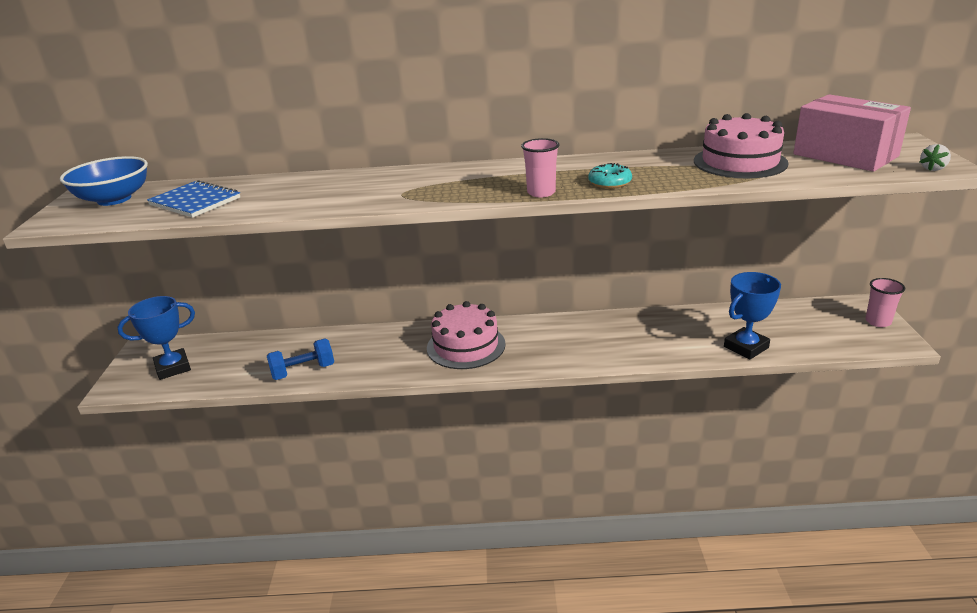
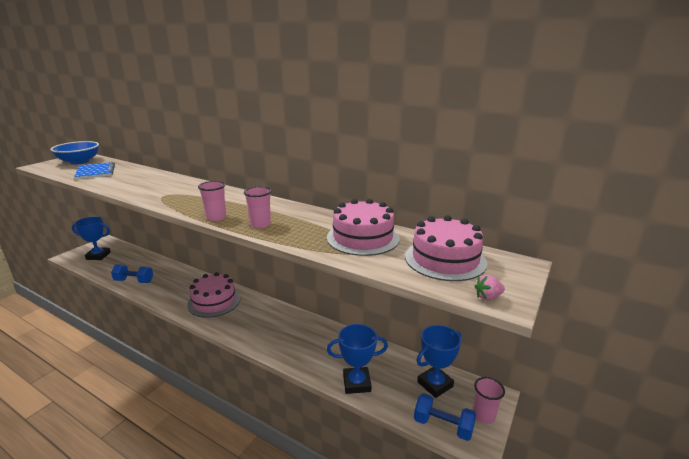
camera: 30 degrees right, 5 degrees down
(609, 183) = (260, 224): turquoise donut -> pink cup
(810, 317) = (435, 384): none -> blue trophy
(845, 155) = (445, 259): pink box -> pink cake
(860, 343) = (443, 426): none -> blue dumbbell
(933, 169) = (488, 297): white strawberry -> pink strawberry

